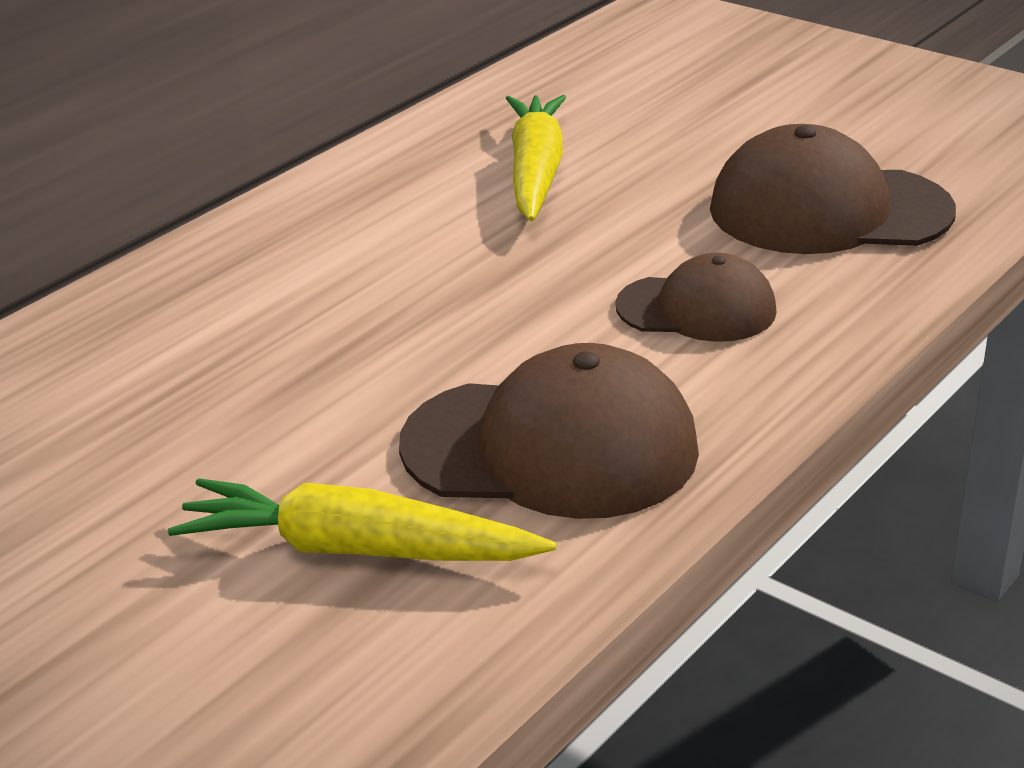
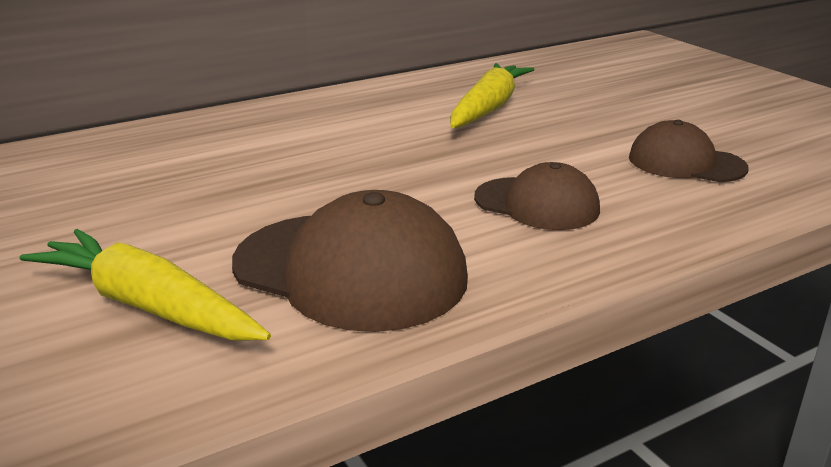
camera: 20 degrees right, 5 degrees down
(829, 210) = (686, 163): brown cap -> brown cap, size x0.60

